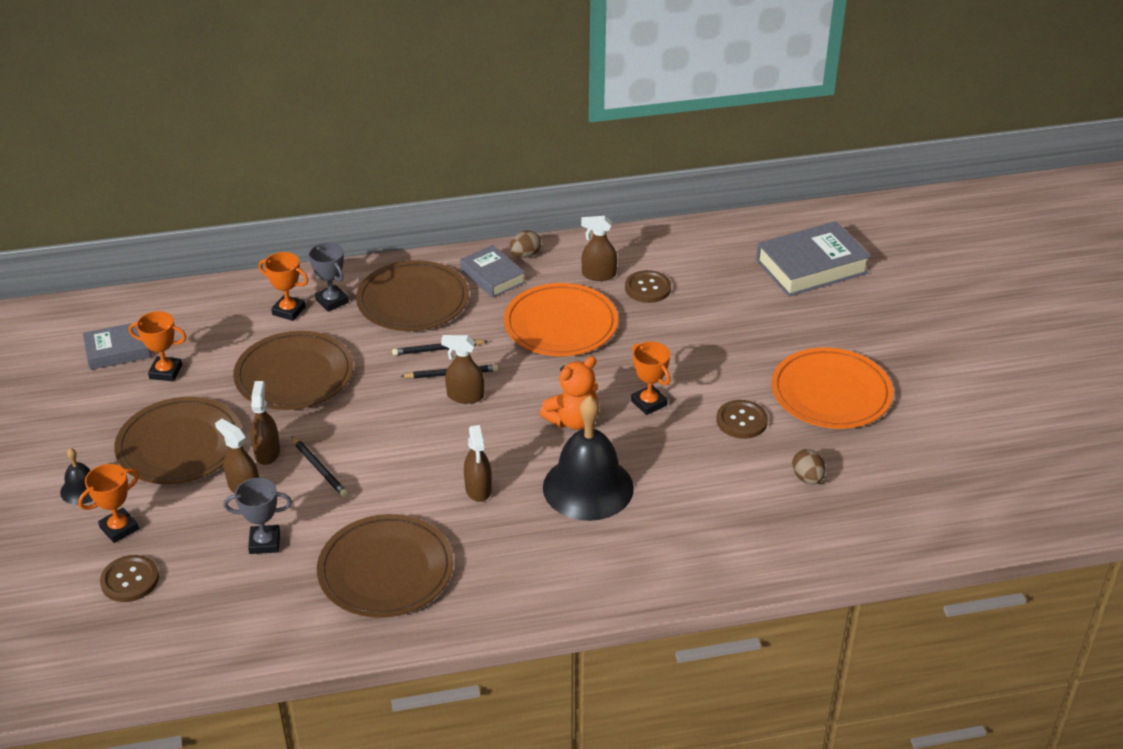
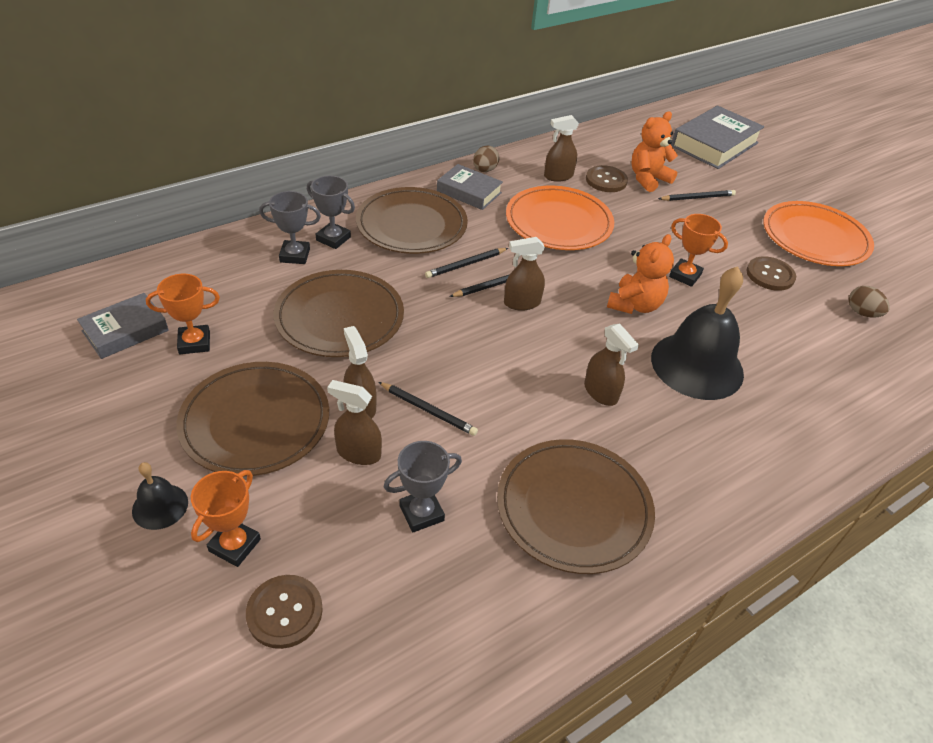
camera: 25 degrees left, 5 degrees up
(288, 311) = (295, 255): orange trophy -> grey trophy
(696, 294) = (648, 179): none -> orange teddy bear
(735, 325) = (697, 197): none -> black pencil

